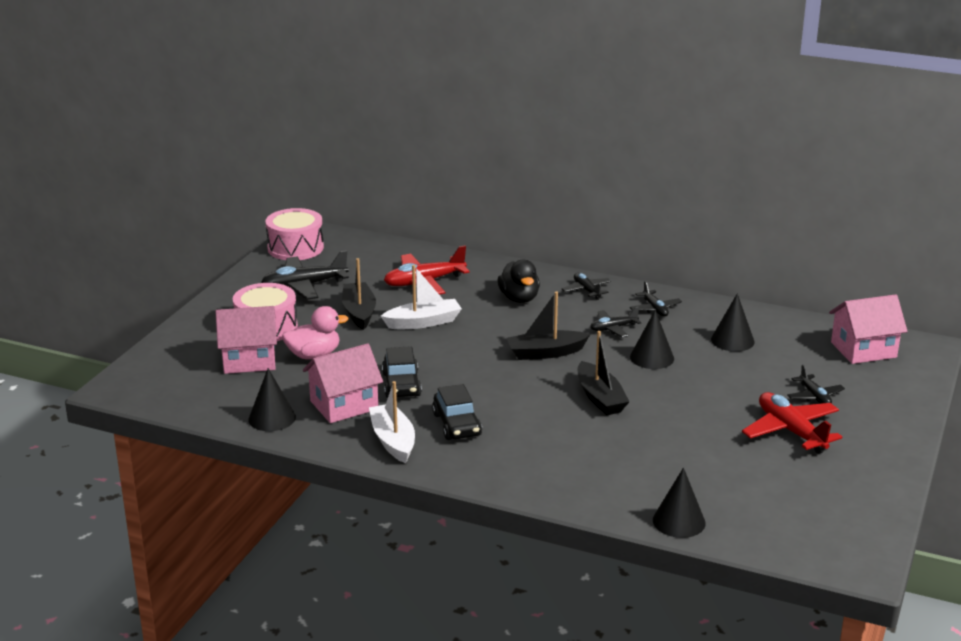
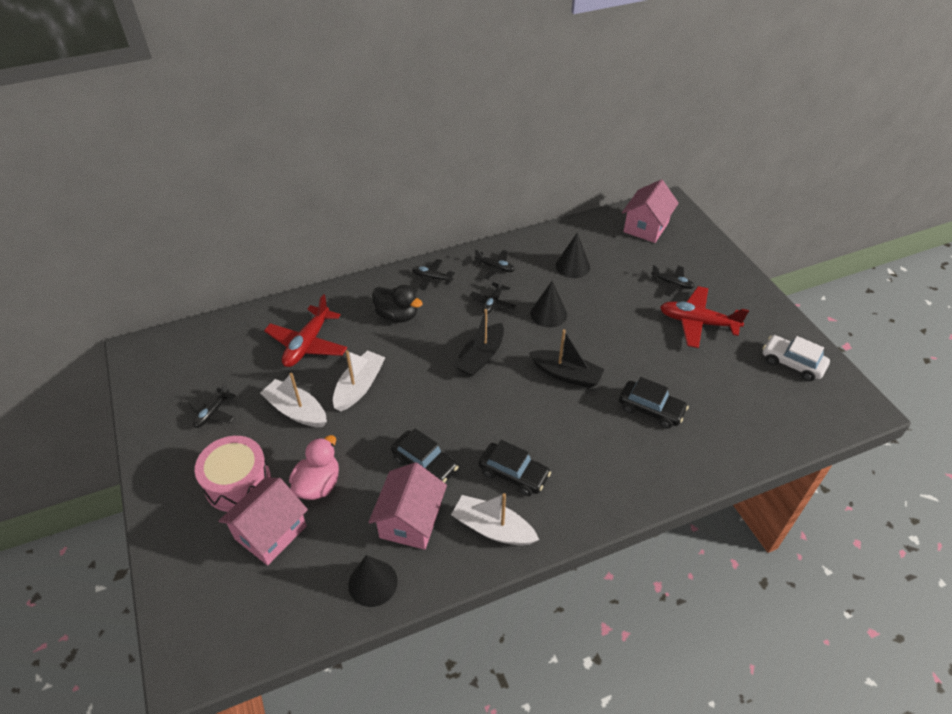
camera: 45 degrees left, 20 degrees up
(295, 248) = (151, 374): pink drum -> none
(304, 286) = (213, 412): black plane -> black plane, size x0.57
(359, 312) = (296, 411): black boat -> white boat
(637, 454) = (651, 409): none -> black car
(679, 521) = (745, 451): black cone -> none
(840, 503) = (792, 363): none -> white car

